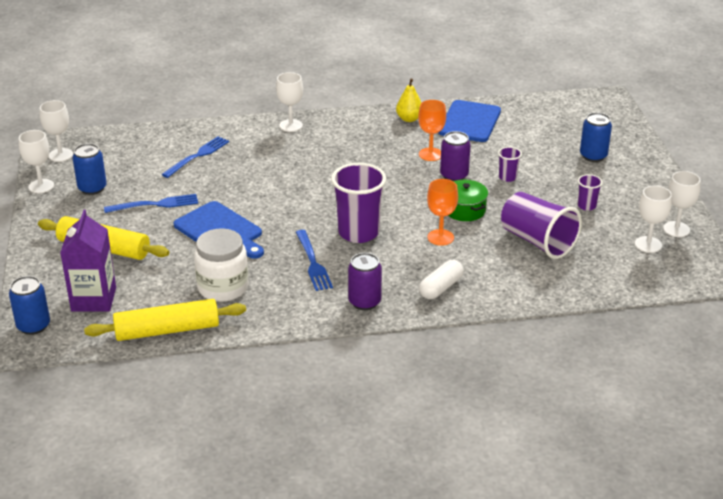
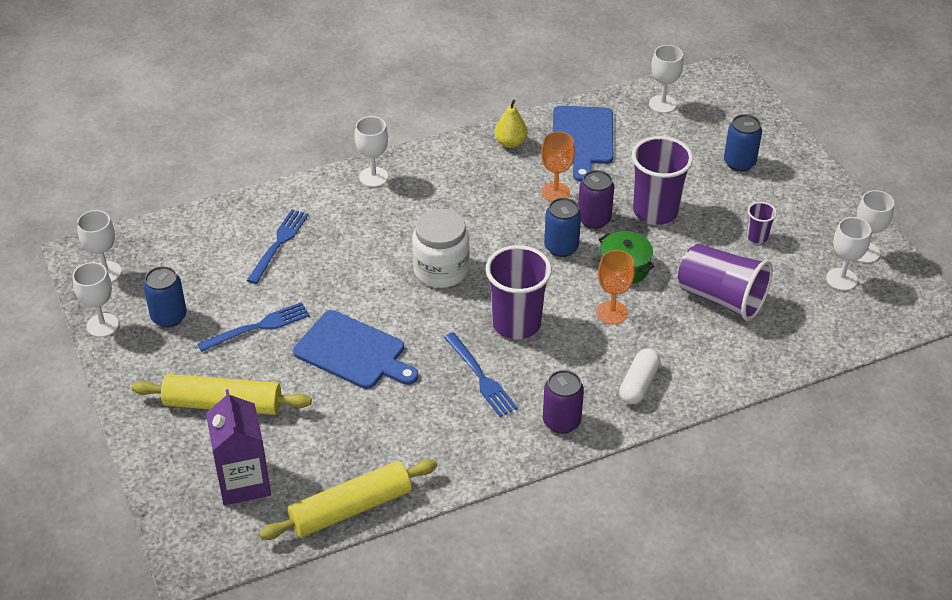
camera: 15 degrees left, 10 degrees up
(33, 326) = (187, 536): blue can -> blue can (561, 247)
(223, 287) = (391, 434): white jar -> white jar (441, 270)
(507, 177) = (655, 211): purple cup -> purple cup, size x2.13
(545, 110) = (662, 104): none -> white goblet

